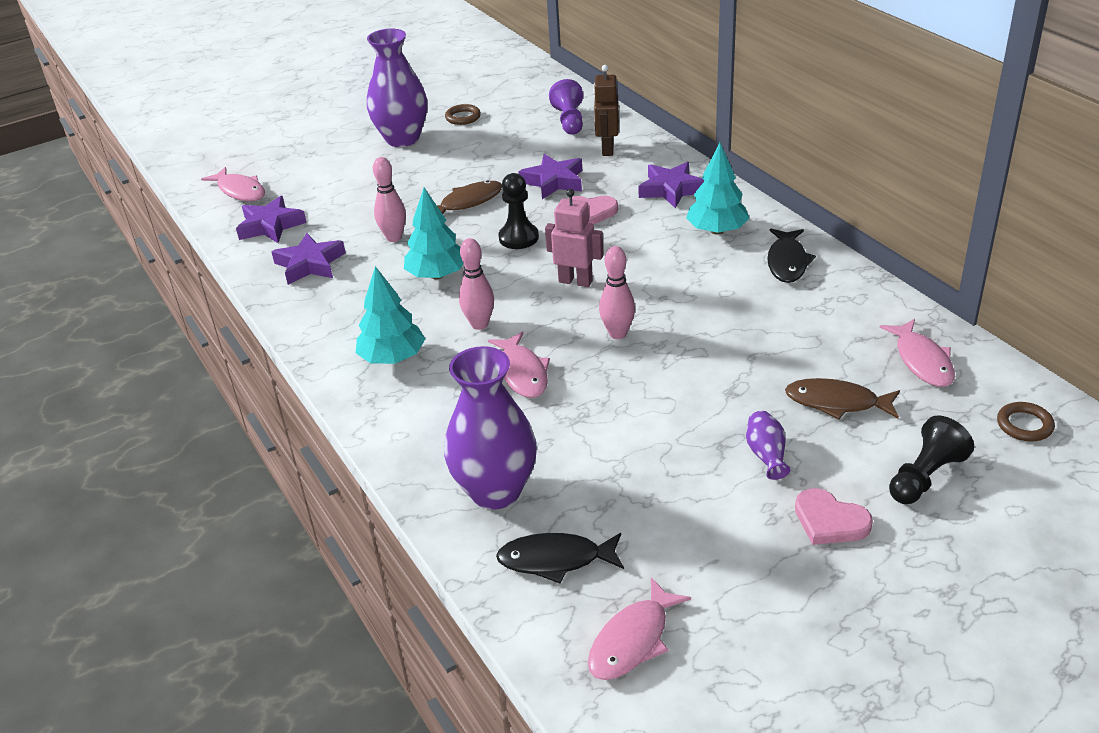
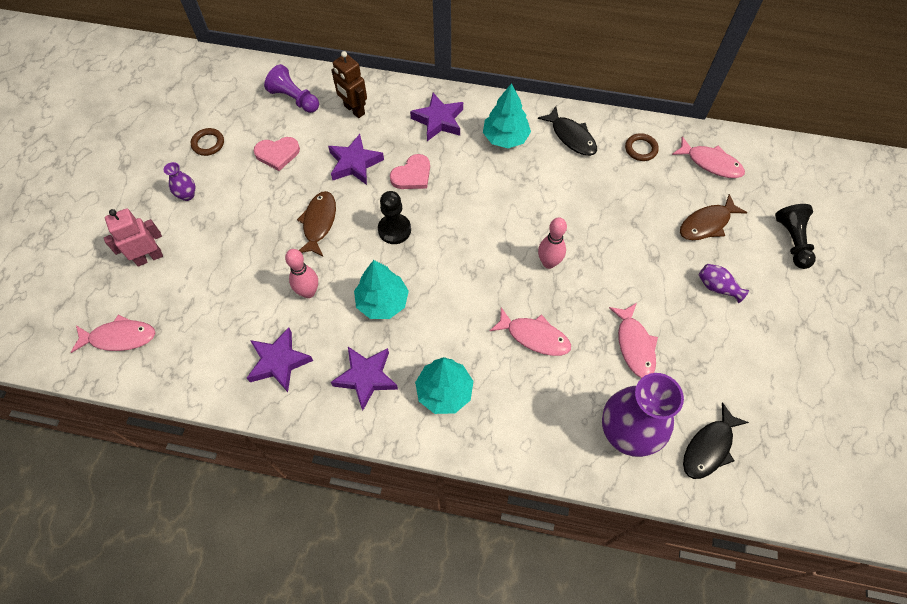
camera: 50 degrees left, 25 degrees up
(270, 226) = (196, 351): purple star -> purple star (366, 377)
(402, 139) = (187, 195): purple vase -> purple vase, size x0.43
(479, 324) = (462, 320): pink bowling pin -> none
(575, 281) = (475, 240): pink robot -> pink robot (149, 257)
(633, 640) = (797, 459): pink fish -> pink fish (634, 345)
(830, 521) = (787, 305): pink heart -> pink heart (277, 154)
(1024, 425) = (793, 172): brown ring -> brown ring (641, 149)

